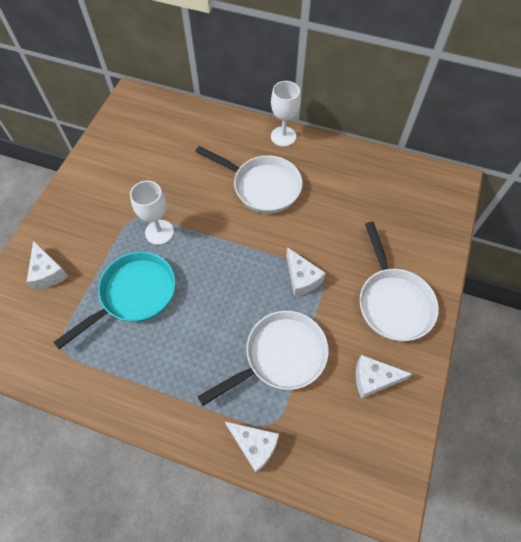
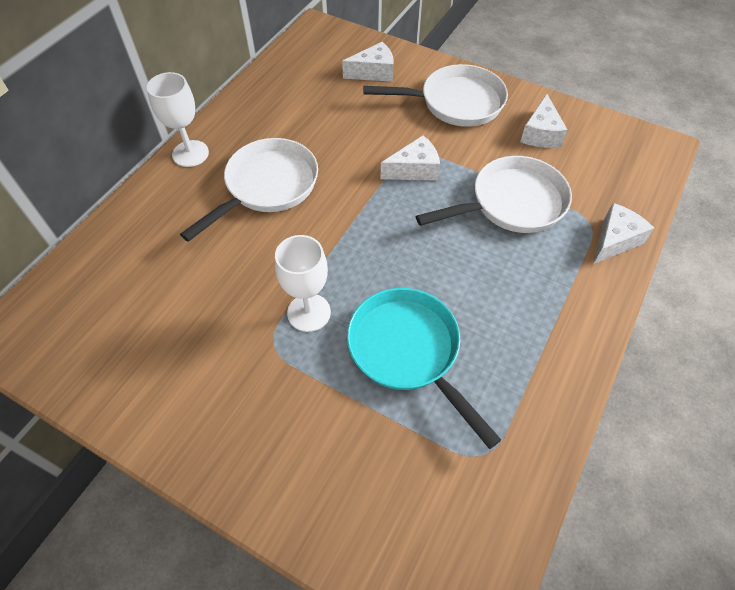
camera: 80 degrees left, 5 degrees down
(48, 272) = (347, 479): white cheese -> white cheese (374, 72)
(280, 356) = (511, 203): white pan -> white pan turned 90 degrees clockwise

